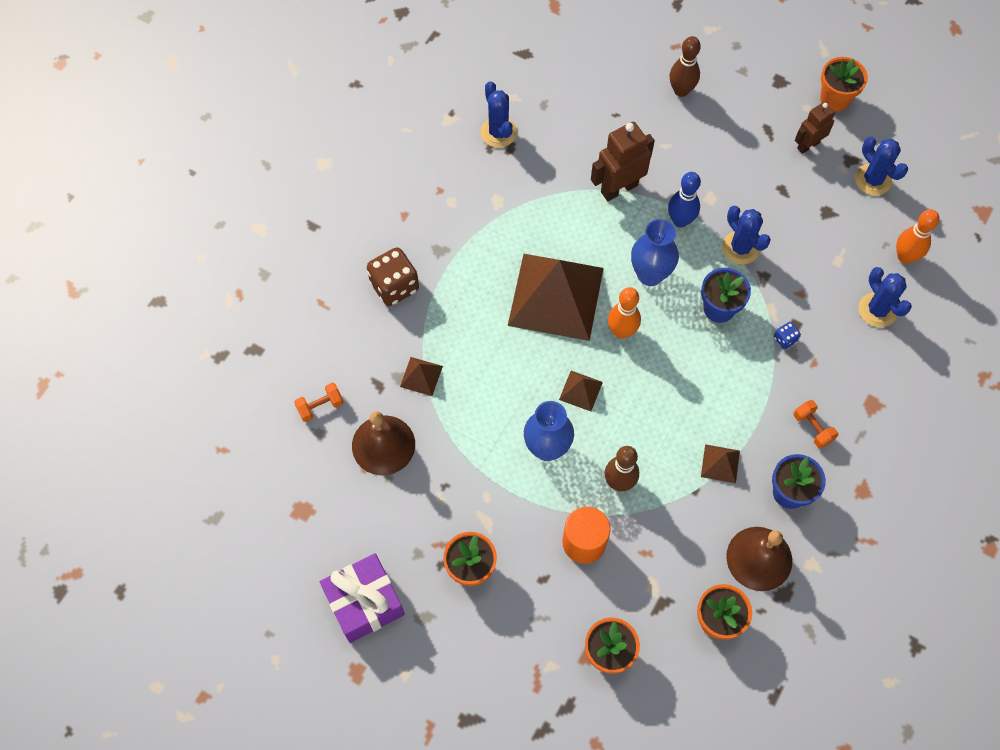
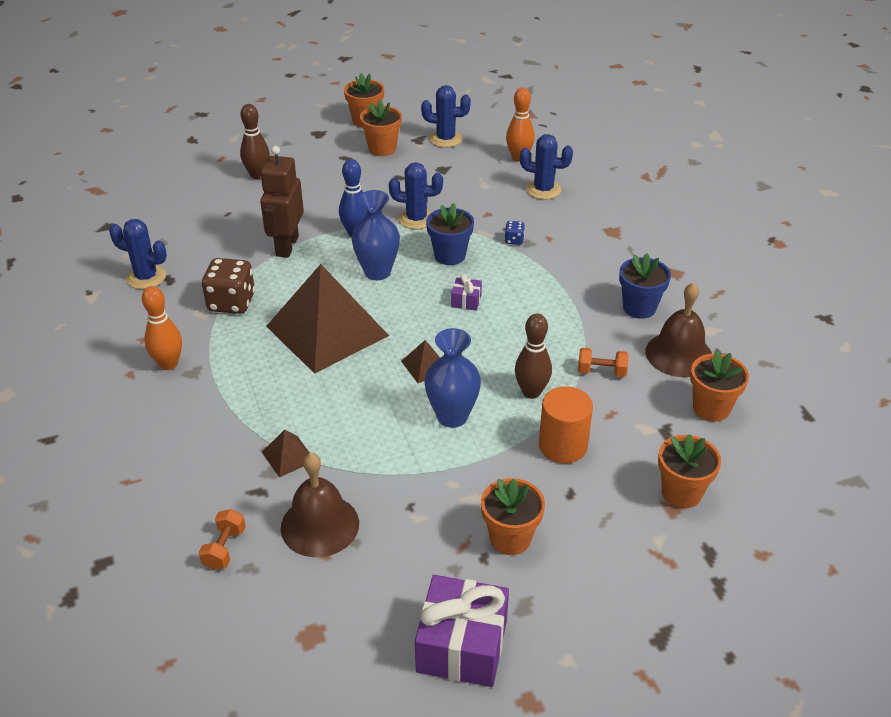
camera: 50 degrees left, 25 degrees down
(394, 286) = (183, 420): brown dice -> brown dice (231, 303)
(621, 331) = (404, 313): orange bowling pin -> orange bowling pin (168, 364)
(676, 362) = (466, 301): none -> purple gift
(720, 463) = (577, 328): brown pyramid -> none
(808, 145) = (382, 149): brown robot -> orange flower pot
(812, 428) = (599, 267): orange dumbbell -> orange dumbbell (601, 371)

